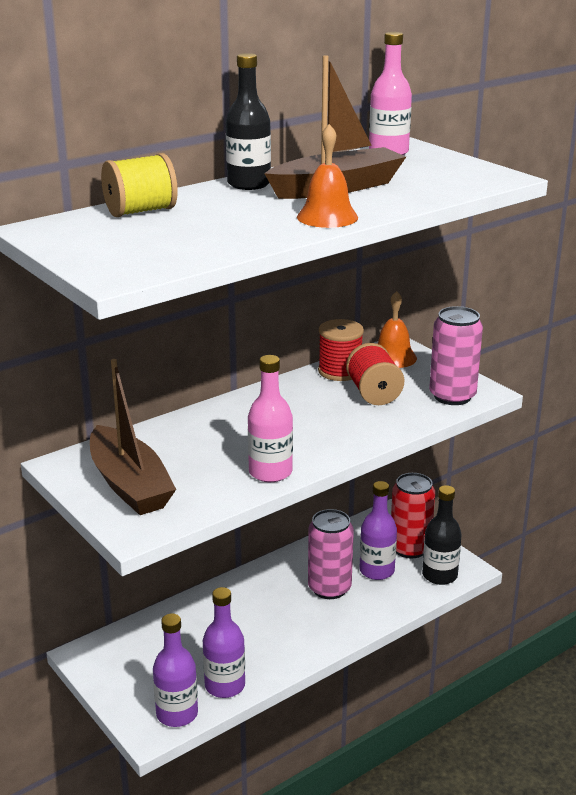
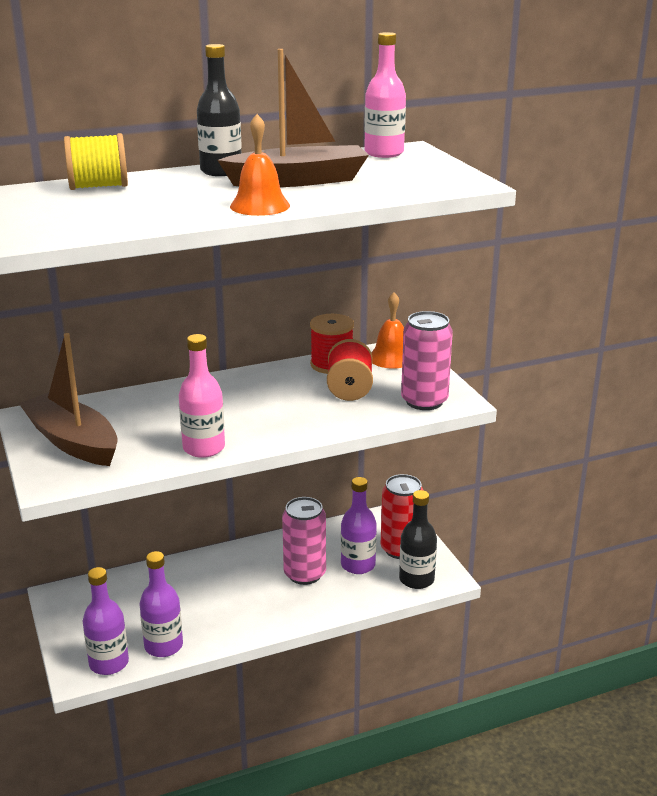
camera: 15 degrees right, 0 degrees up
(129, 485) = (73, 441): brown boat -> brown boat turned 150 degrees clockwise

